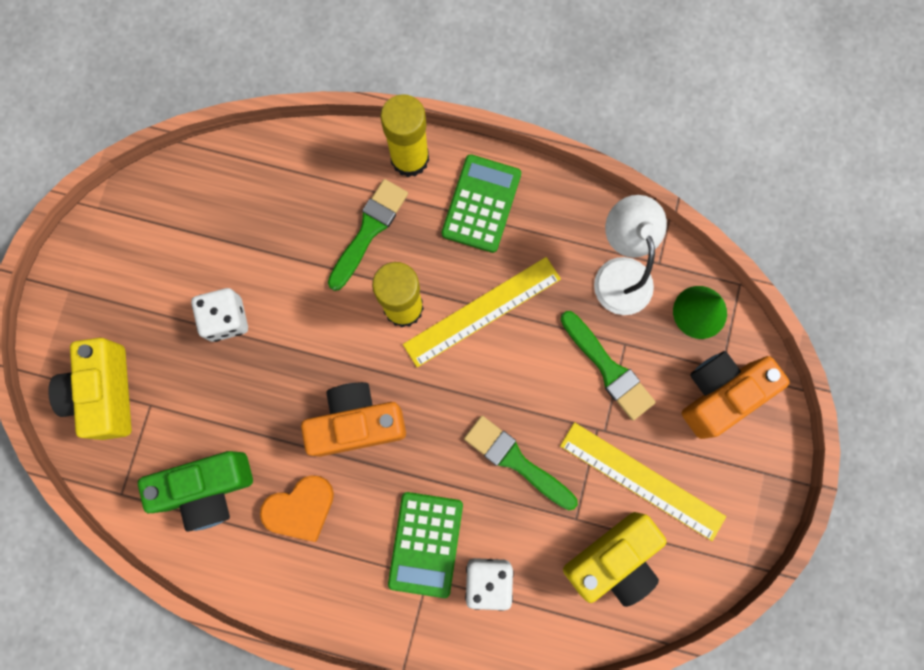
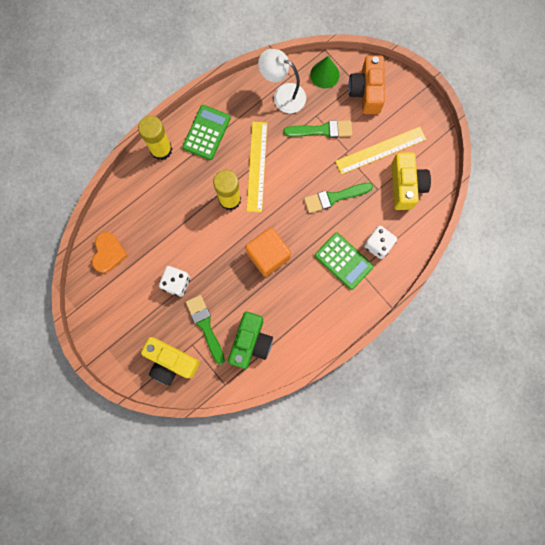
camera: 55 degrees left, 0 degrees up
(300, 508) = (289, 306): orange heart -> orange heart (108, 253)
(357, 423) = (268, 255): orange camera -> orange cube
(369, 230) = (182, 191): green brush -> green brush (205, 326)
(481, 204) = (206, 132): green calculator -> green calculator turned 60 degrees clockwise

